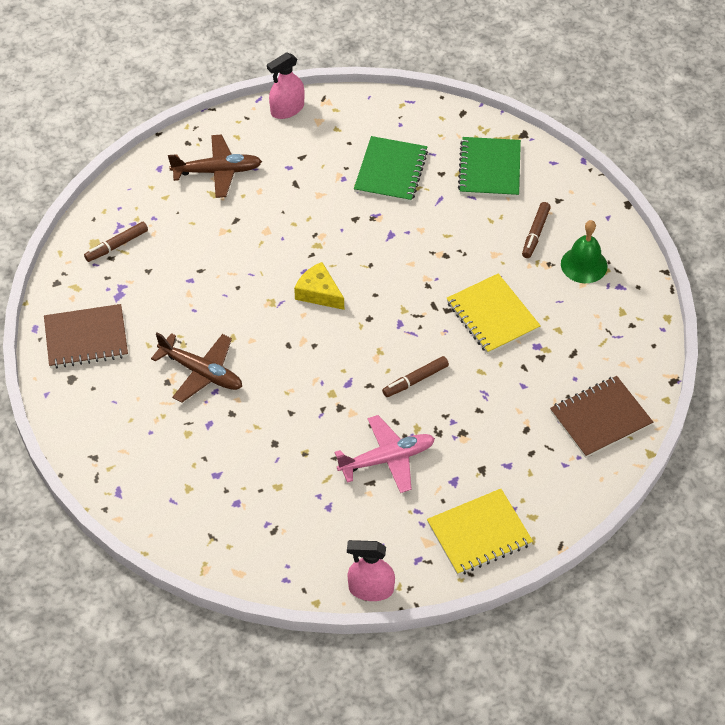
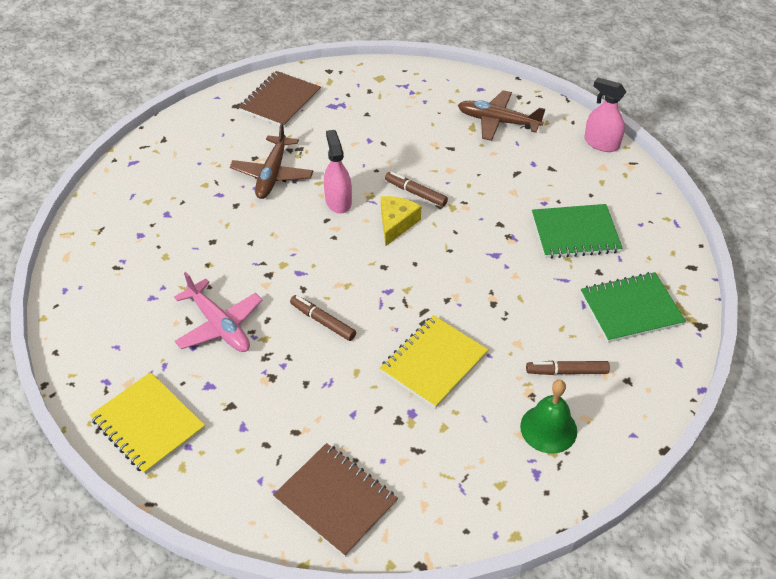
camera: 70 degrees right, 5 degrees down
(86, 338) = (280, 101): brown notebook -> brown notebook turned 60 degrees clockwise
(117, 245) = (383, 90): brown marker -> brown marker (415, 193)
(217, 171) = (498, 122): brown plane -> brown plane turned 135 degrees clockwise
(371, 589) = (64, 354): pink spray bottle -> pink spray bottle (338, 201)

